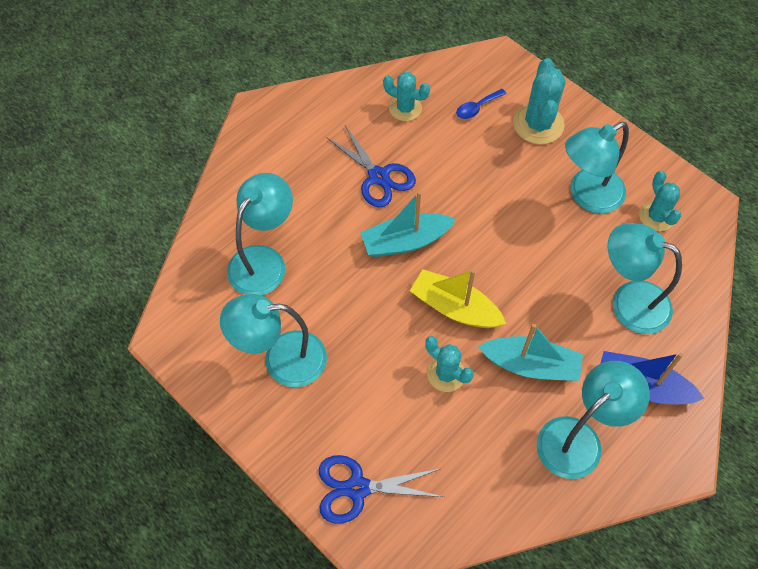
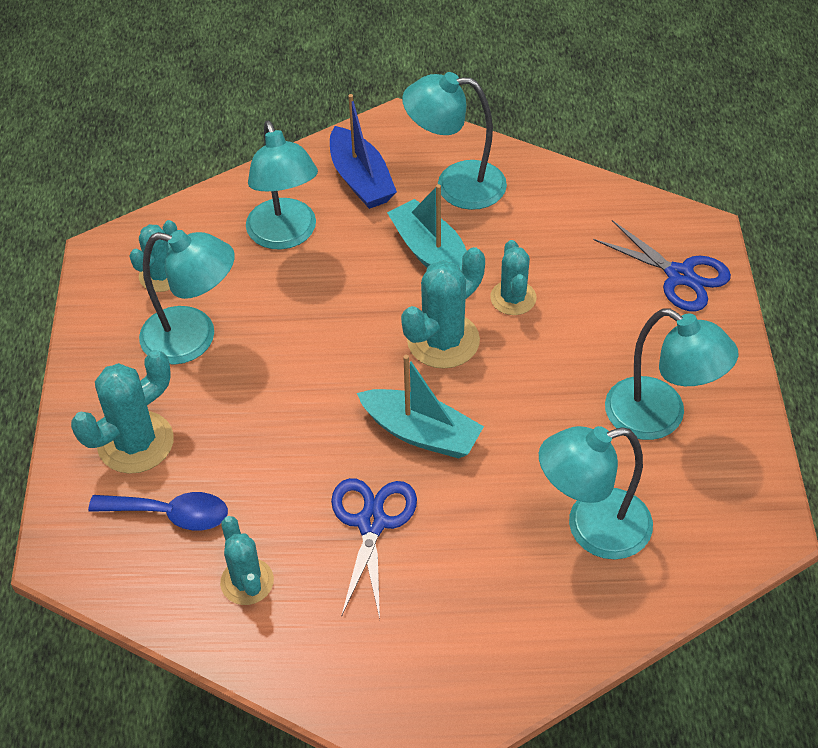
camera: 135 degrees left, 10 degrees down
(455, 308) = (443, 340): yellow boat -> turquoise cactus
(477, 108) = (170, 514): blue spoon -> blue spoon, size x1.51

